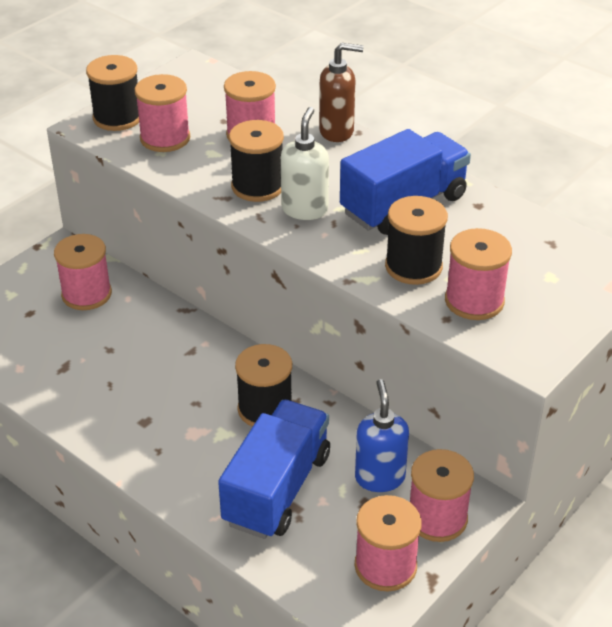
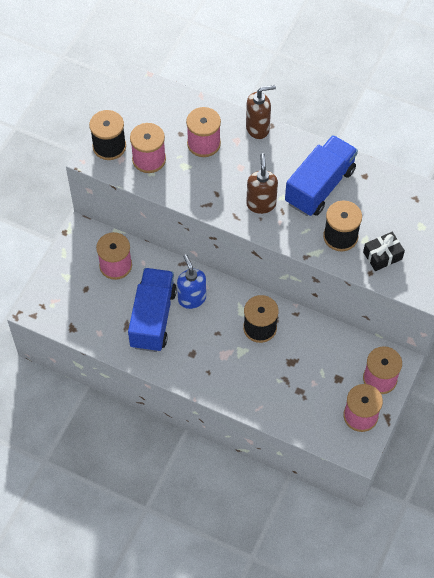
camera: 15 degrees left, 20 degrees up
(257, 186) = (225, 190): black spool -> none
(277, 489) = (286, 381): blue truck -> blue truck (153, 318)
(305, 209) = (261, 204): white soap dispenser -> brown soap dispenser
(379, 477) = (340, 359): blue soap dispenser -> blue soap dispenser (192, 298)
(474, 301) = (382, 255): pink spool -> black gift

